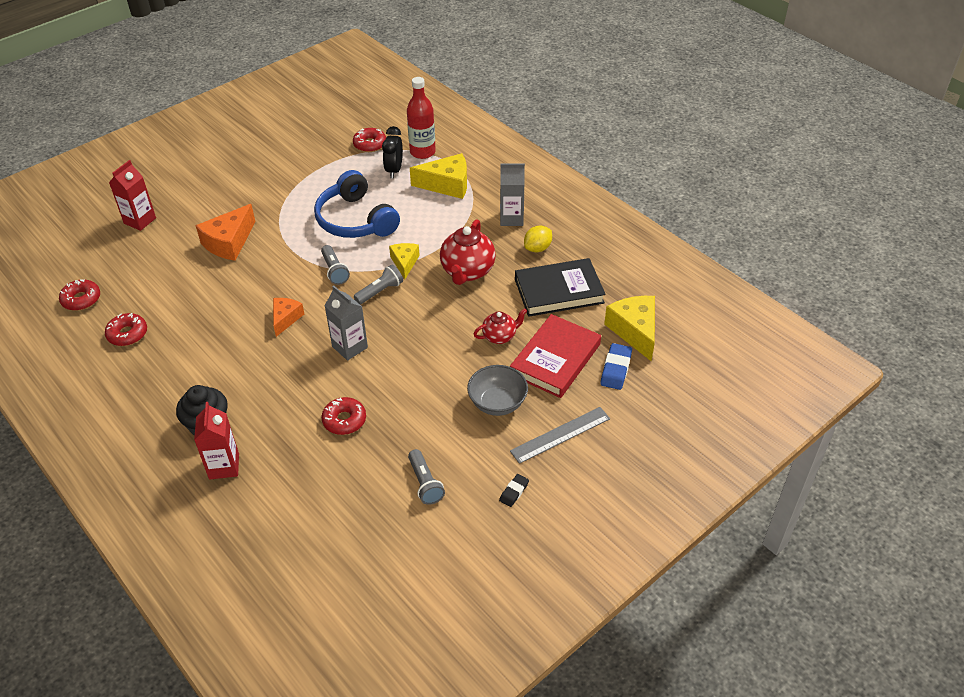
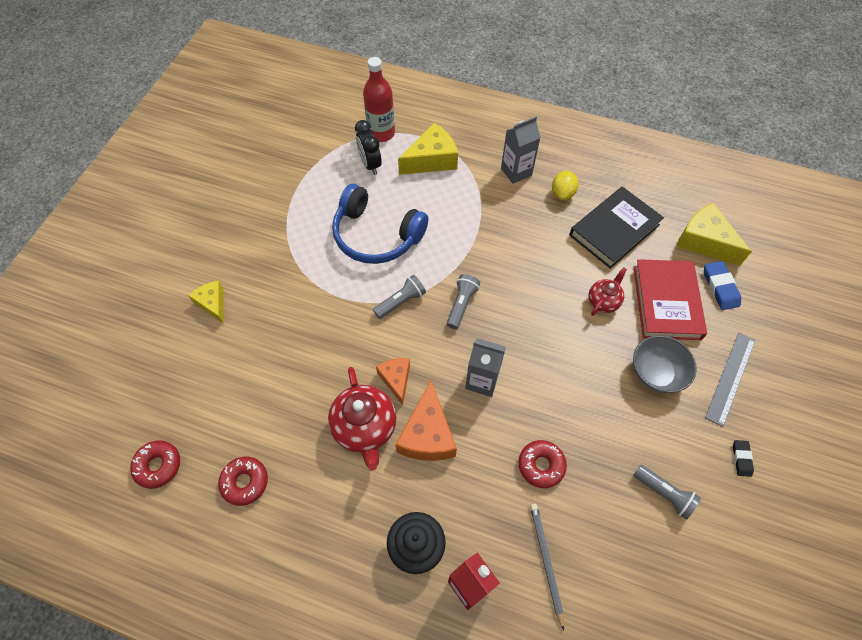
camera: 30 degrees left, 15 degrees up
(140, 221) = (150, 336): red carton -> none
(229, 242) = (269, 318): orange cheese -> orange cheese (427, 435)
(291, 480) = (546, 562): none -> grey pencil
(334, 271) = (401, 302): grey flashlight -> grey flashlight turned 75 degrees counterclockwise
(370, 144) = (324, 145): red donut -> none
(404, 263) = (459, 262): yellow cheese -> yellow cheese (212, 304)
(467, 272) = (522, 246): red teapot -> red teapot (365, 428)

